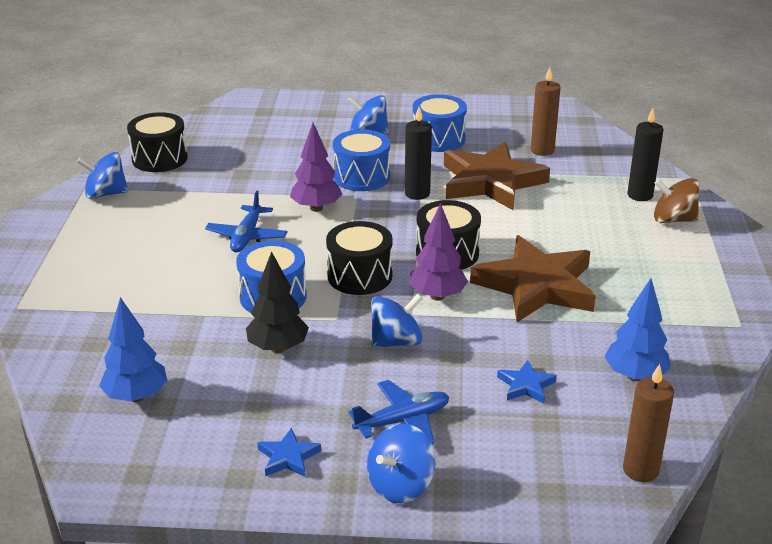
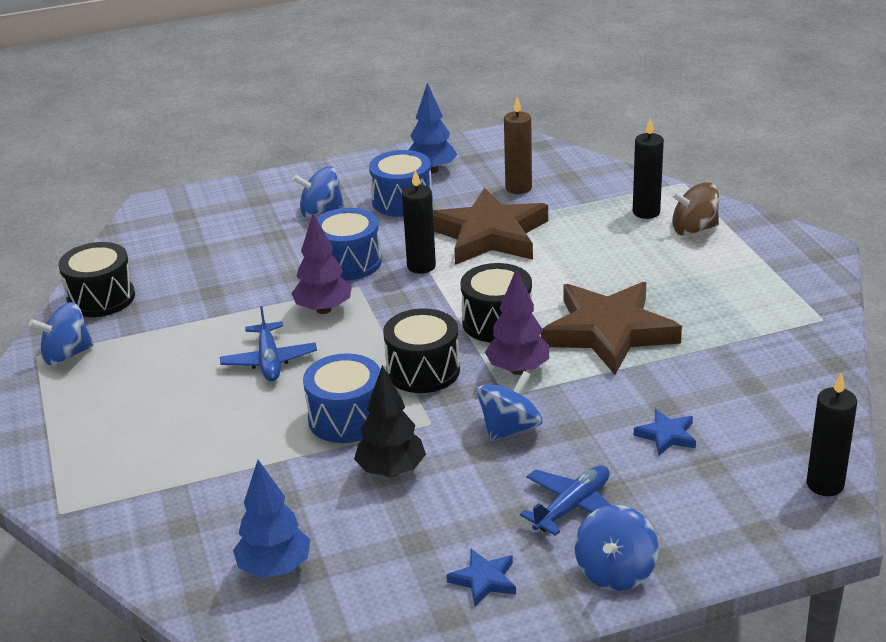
camera: 20 degrees left, 0 degrees up
(635, 376) = (761, 396): blue tree -> blue tree (432, 170)
(640, 470) = (825, 485): brown candle -> black candle

